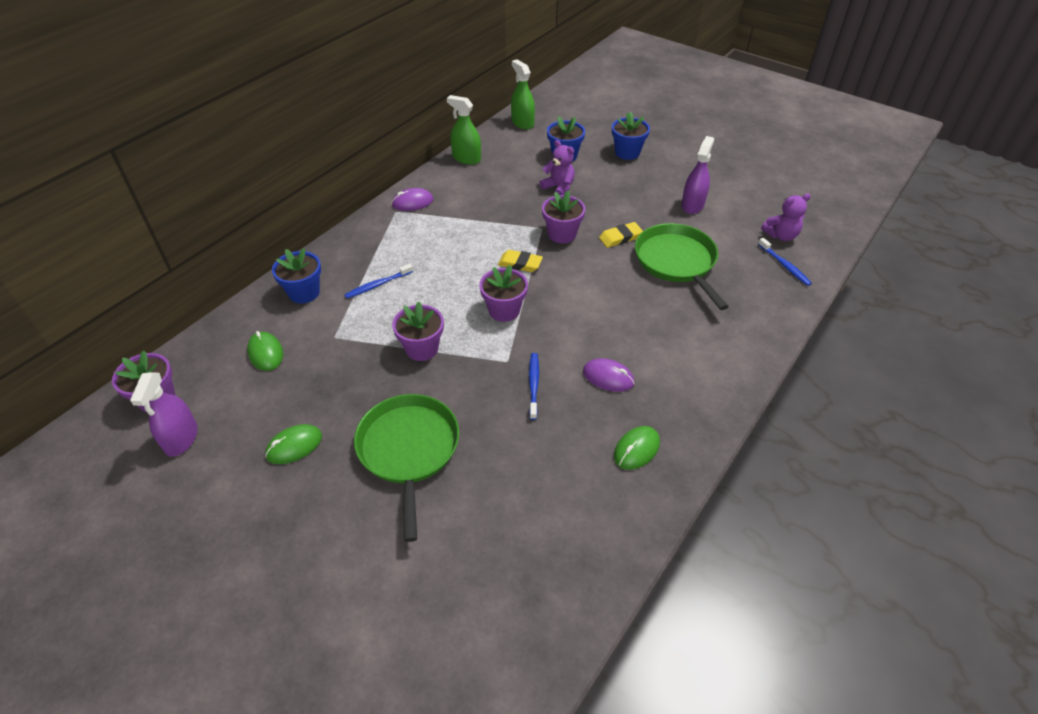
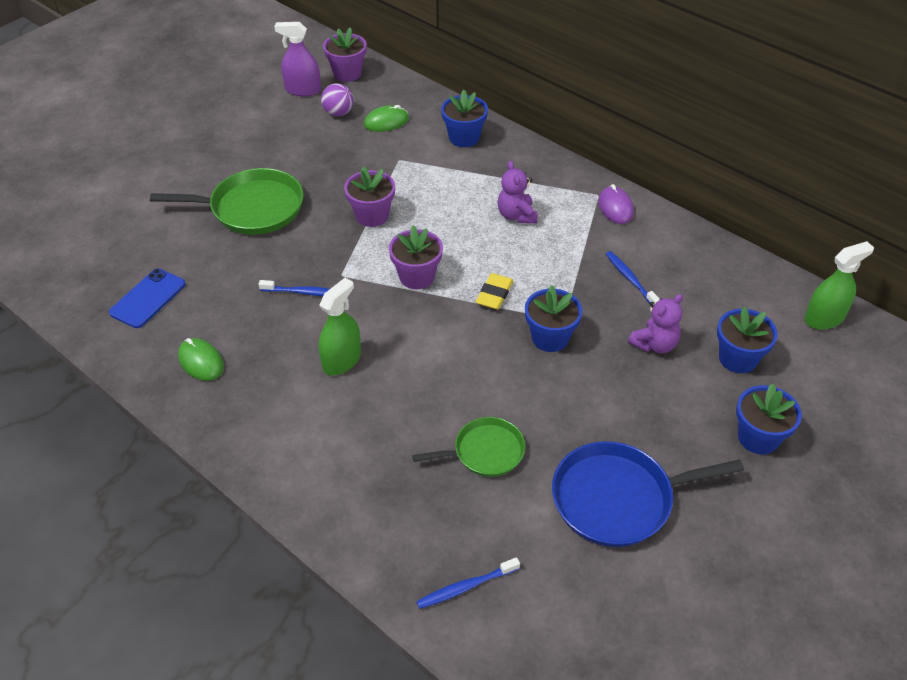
camera: 95 degrees right, 0 degrees up
(239, 397) = (338, 113): none -> purple ball
(294, 446) = (277, 145): green mouse -> none
(378, 285) = (469, 184): blue toothbrush -> blue toothbrush (630, 279)
(466, 158) = (718, 255): green spray bottle -> green spray bottle (342, 360)
(560, 518) = (148, 298): none -> blue phone
(562, 234) = (550, 338): purple flower pot -> blue flower pot
(608, 377) = (300, 352): purple mouse -> none
(620, 237) = (541, 397): yellow eraser -> none
(677, 262) = (485, 452): green pan -> green pan, size x0.61
(692, 205) = (618, 498): purple spray bottle -> blue pan
(781, 235) = (538, 604): purple teddy bear -> purple teddy bear (516, 215)

